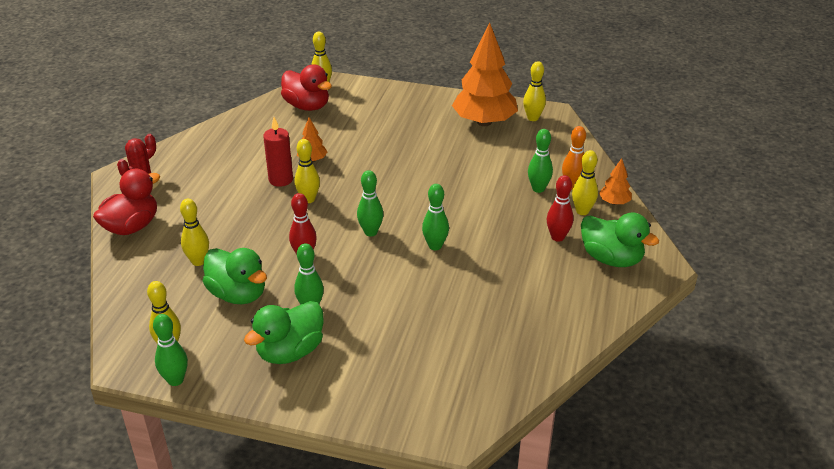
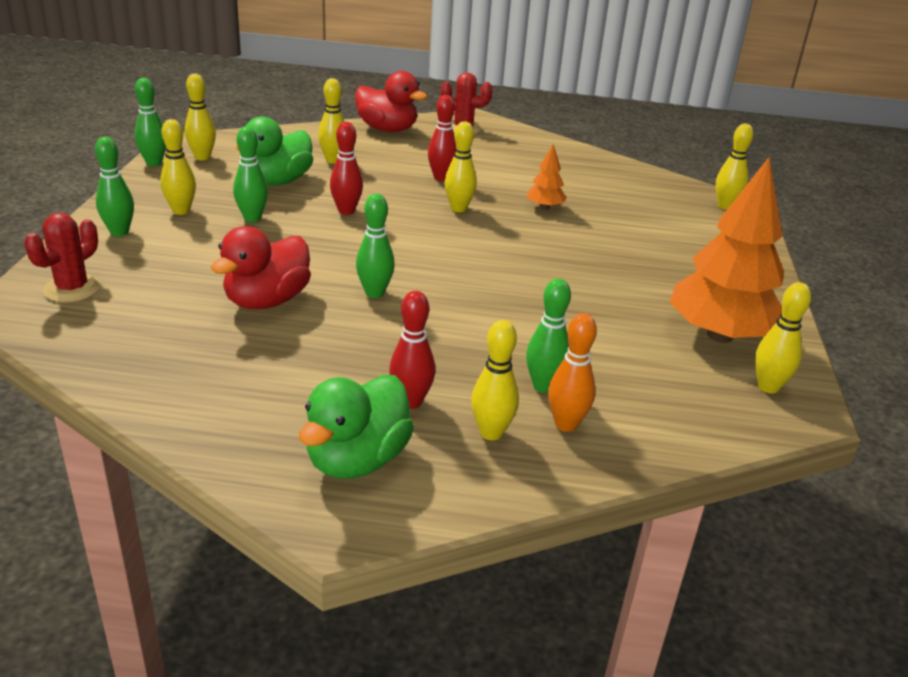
camera: 80 degrees right, 5 degrees down
(249, 203) = (441, 178): none -> red bowling pin
(281, 180) = (494, 191): red candle -> none
(290, 351) = (181, 211): green duck -> yellow bowling pin
(307, 106) = (668, 199): red duck -> red duck (267, 301)
(370, 232) = (398, 248): green bowling pin -> green bowling pin (119, 232)
(425, 402) = (72, 289): none -> red cactus
(614, 202) = (530, 475): orange tree -> none

